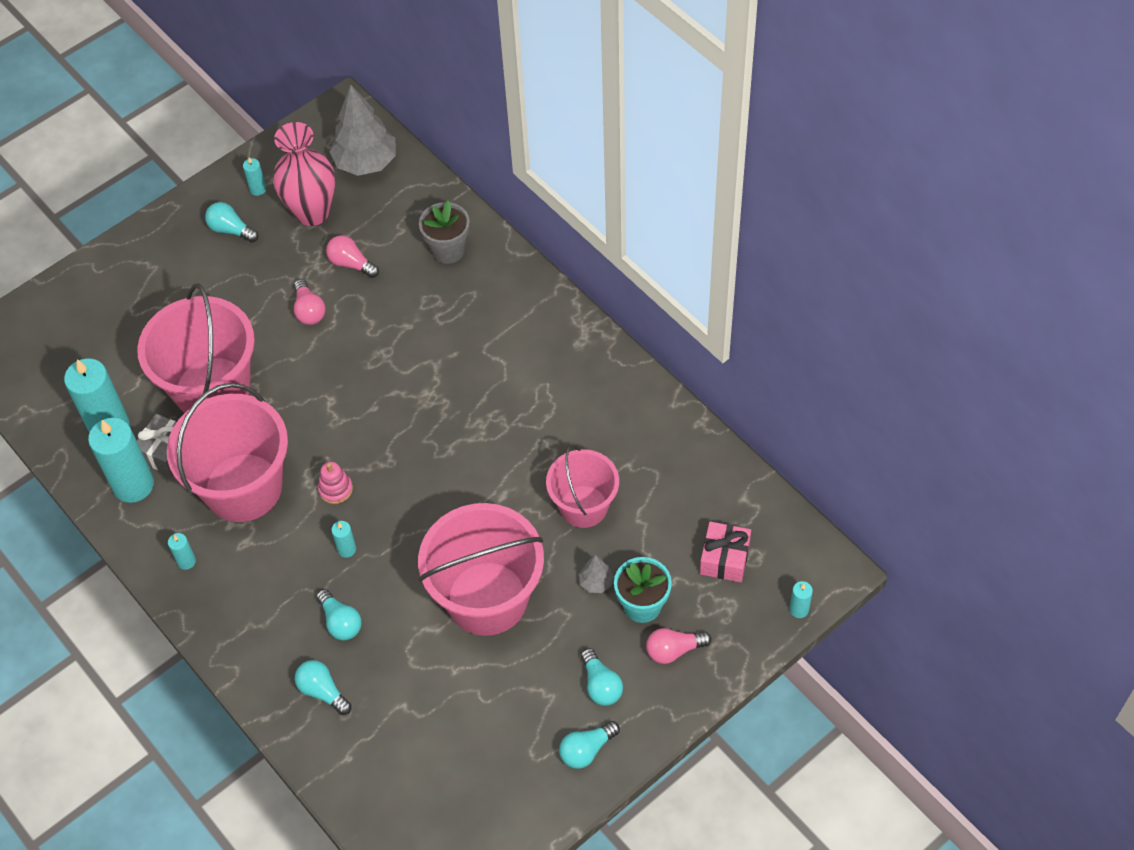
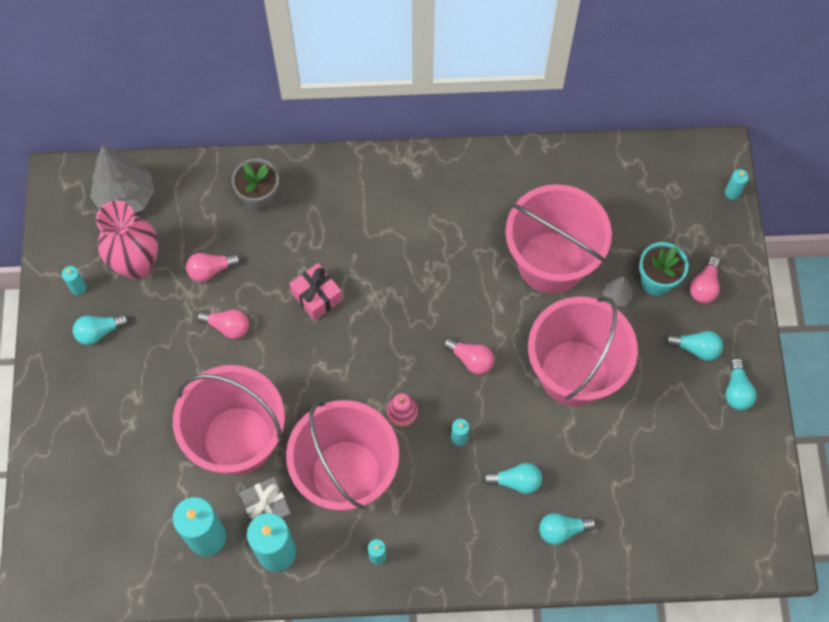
camera: 55 degrees left, 10 degrees up
(430, 507) = (470, 359): none -> pink light bulb
(584, 506) = (551, 262): pink bucket -> pink bucket, size x1.64
(724, 558) = (661, 207): pink gift -> pink gift (317, 296)

